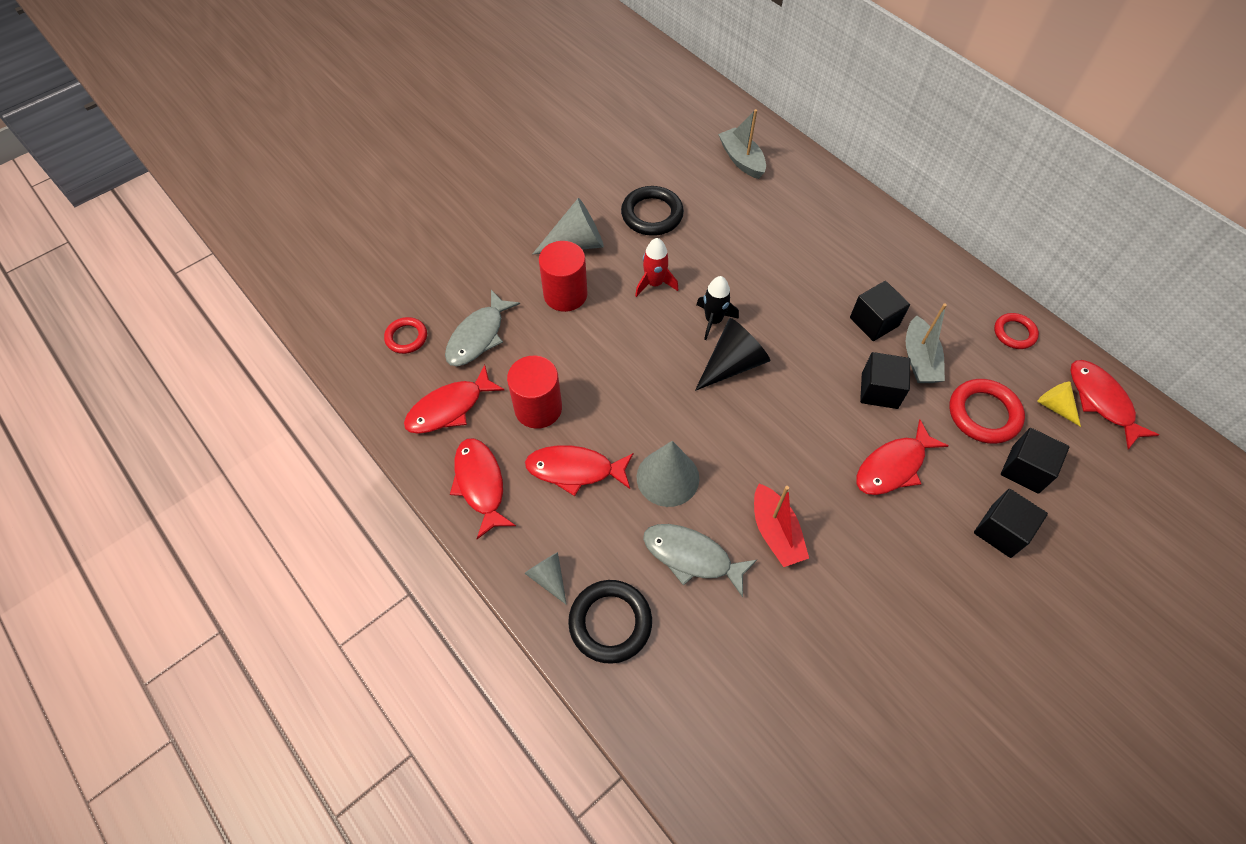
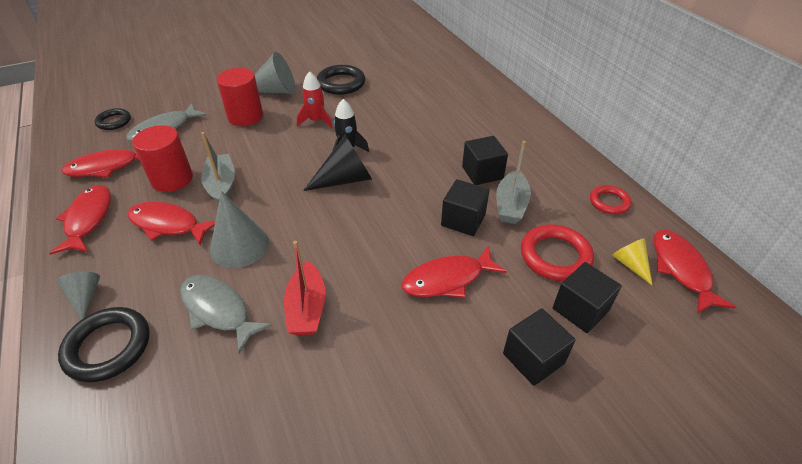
camera: 15 degrees right, 15 degrees down
(406, 337) = (114, 121): red ring -> black ring
(741, 160) = (427, 64): grey boat -> grey boat (221, 185)

